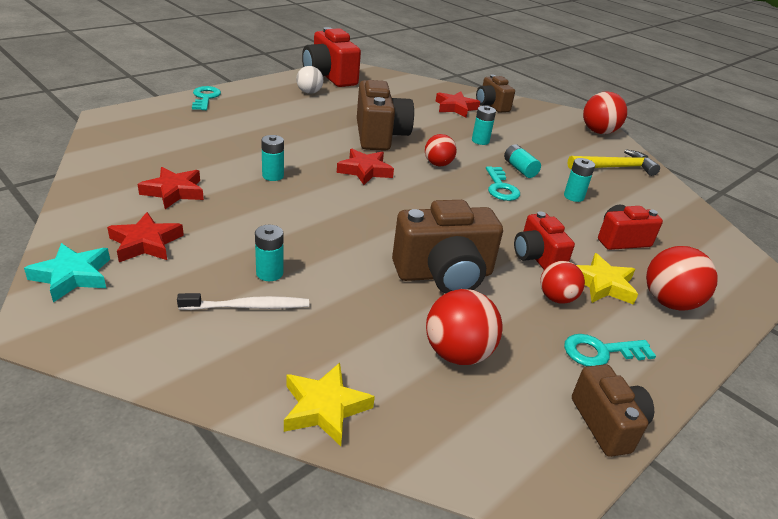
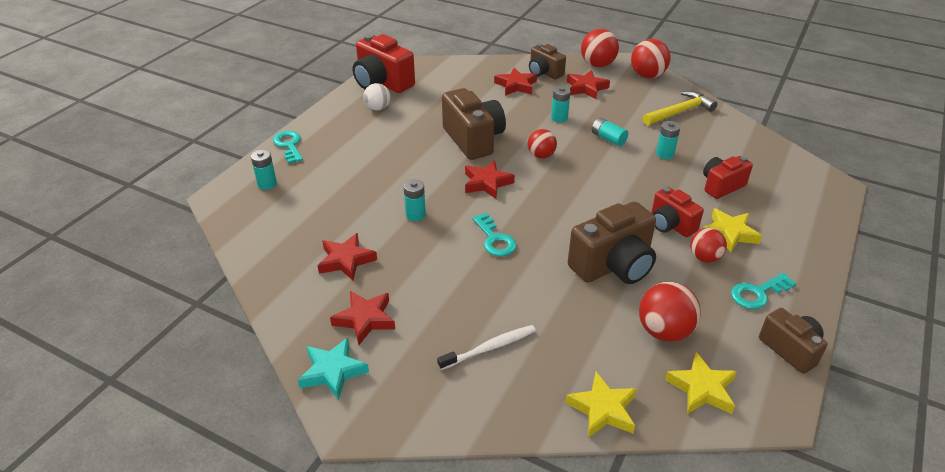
camera: 15 degrees left, 5 degrees up
(269, 273) = (483, 312): turquoise battery -> turquoise battery (267, 184)
(462, 428) = (702, 389): none -> yellow star
(500, 187) = (604, 164): turquoise key -> turquoise key (494, 239)
(526, 126) = (586, 88): none -> red star
(669, 302) = (782, 233): red ball -> red ball (597, 65)

